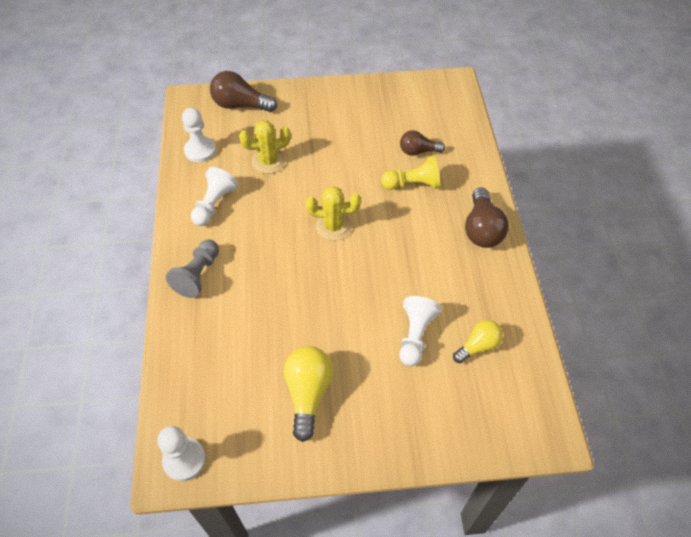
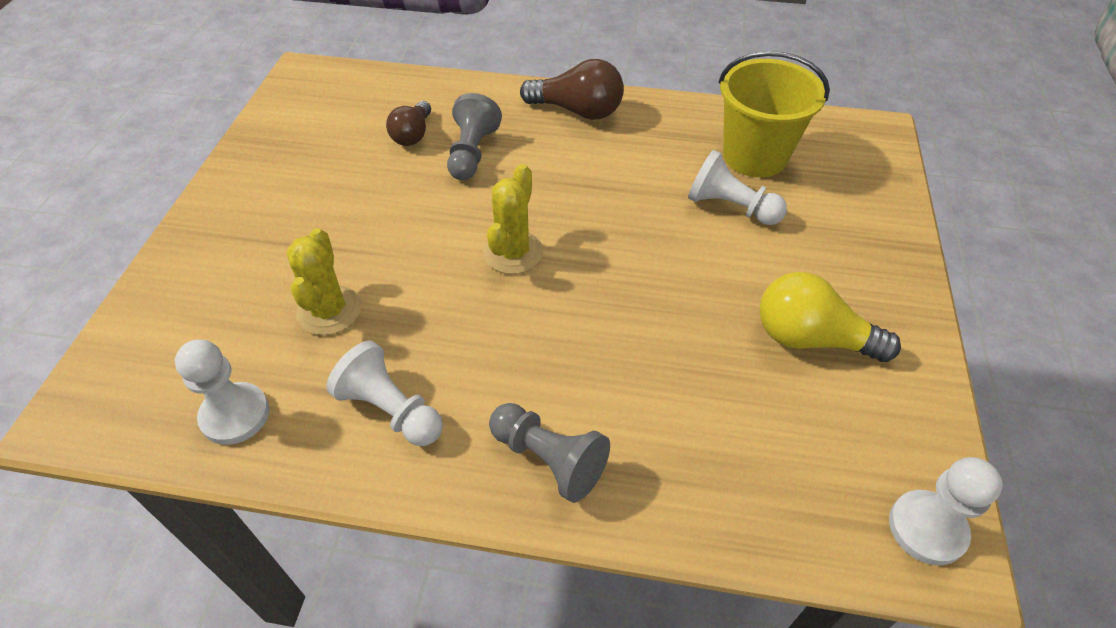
camera: 75 degrees left, 5 degrees down
(240, 105) = (156, 330): brown light bulb -> none
(413, 184) = (472, 153): yellow pawn -> grey pawn
(478, 346) = (755, 156): yellow light bulb -> yellow bucket

